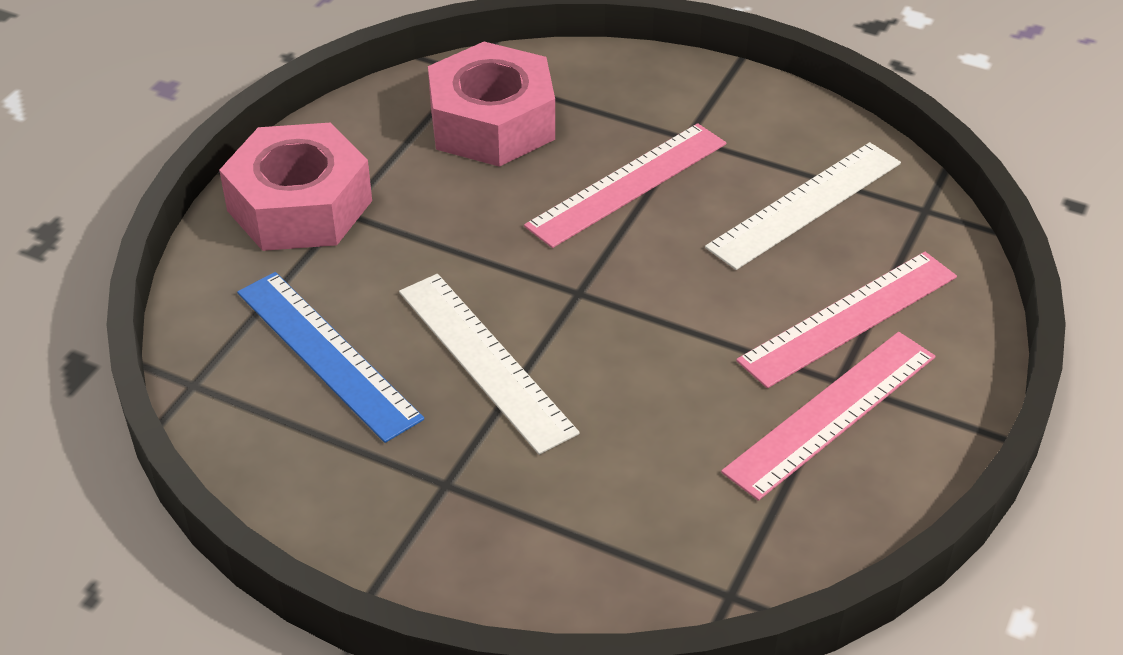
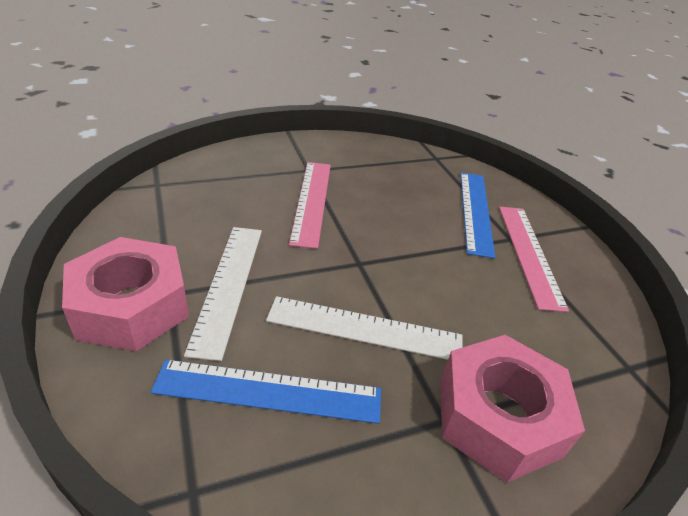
camera: 50 degrees left, 5 degrees down
(492, 122) = (203, 203): pink nut -> pink nut (498, 417)
(805, 205) = (394, 175): white ruler -> white ruler (228, 285)
(849, 318) = (475, 211): pink ruler -> blue ruler

